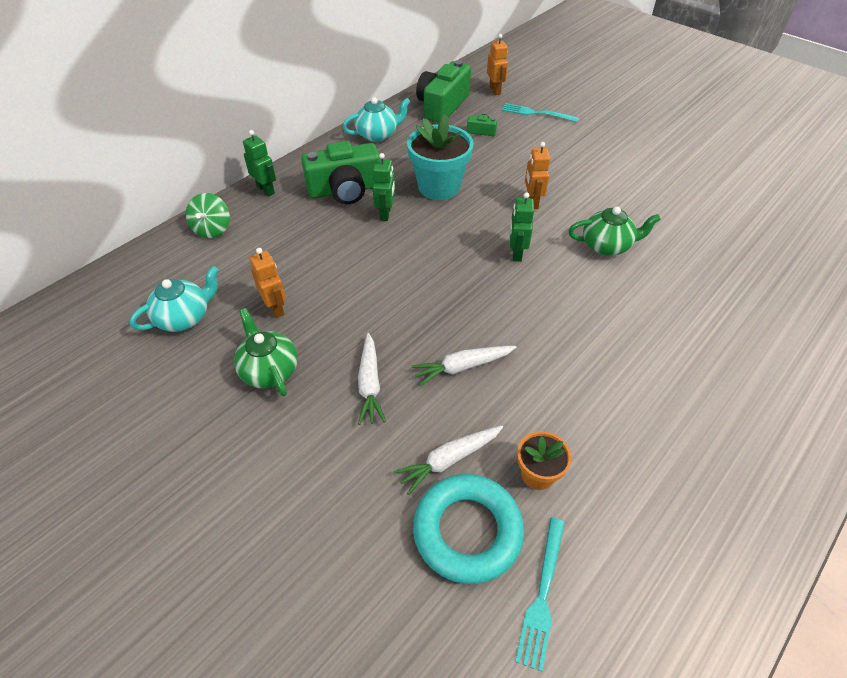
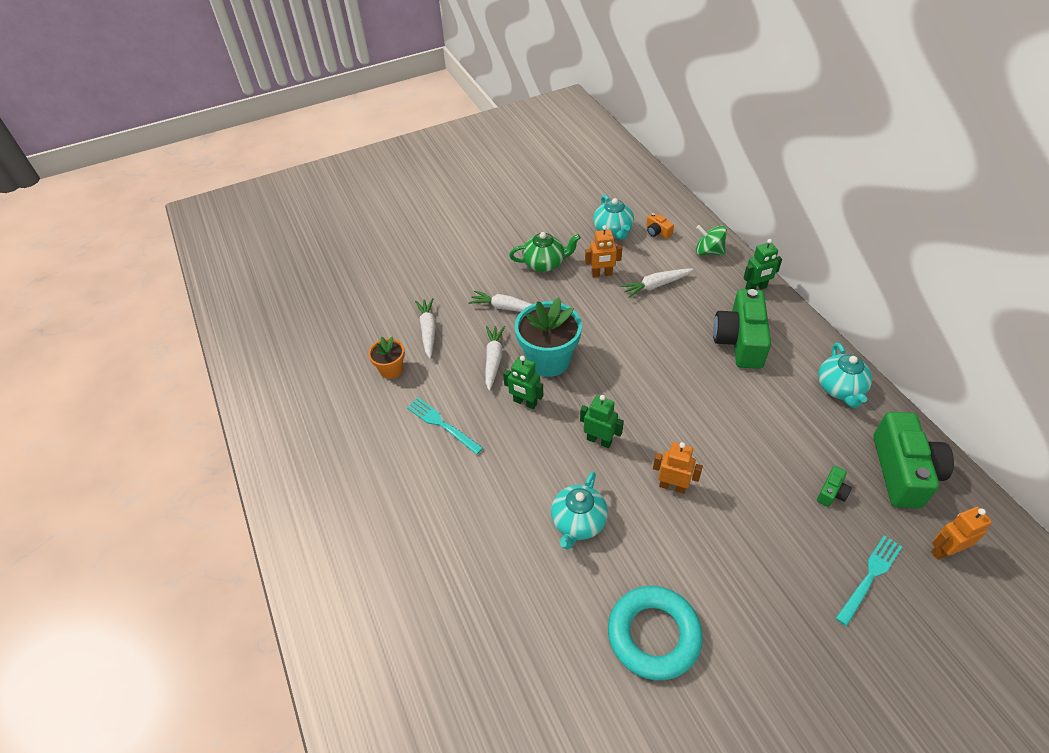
camera: 115 degrees right, 0 degrees up
(181, 276) = (657, 232): none -> orange camera
(283, 258) = (656, 285): none -> white carrot
(385, 213) = (693, 361): green robot -> green robot (525, 402)
(439, 187) = (724, 414): turquoise flower pot -> turquoise flower pot (548, 360)
(442, 106) = (903, 471): green camera -> green camera turned 45 degrees clockwise
(467, 531) = (381, 325): turquoise ring -> turquoise ring (653, 635)
(495, 90) = (944, 550): orange robot -> orange robot turned 150 degrees clockwise
(542, 595) = (327, 344): turquoise fork -> turquoise fork (442, 424)
(607, 246) = (578, 522): green teapot -> turquoise teapot

